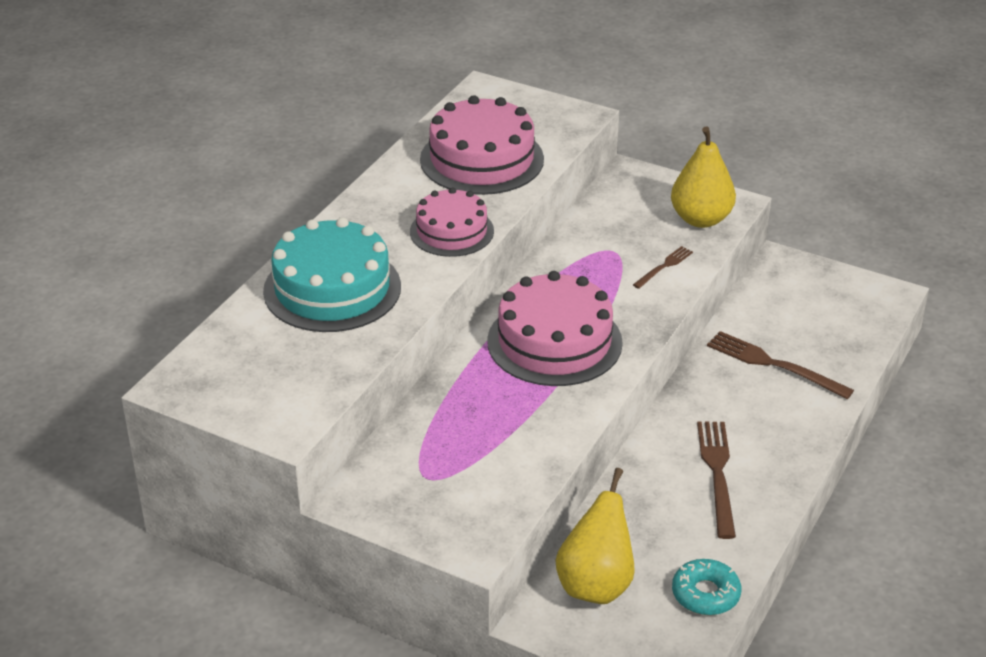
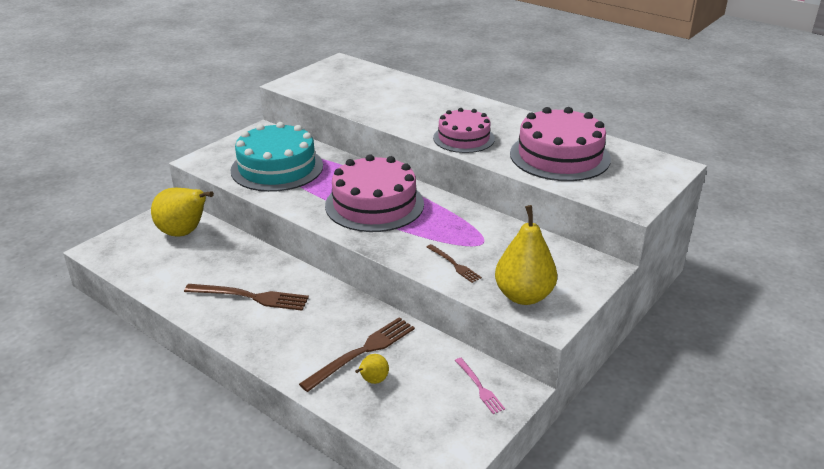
camera: 100 degrees right, 5 degrees down
(332, 289) = (410, 100): turquoise cake -> turquoise cake (277, 168)
(705, 594) = (146, 272): turquoise donut -> none
(787, 283) = (479, 387): none -> pink fork
(813, 351) = (373, 381): none -> yellow pear

